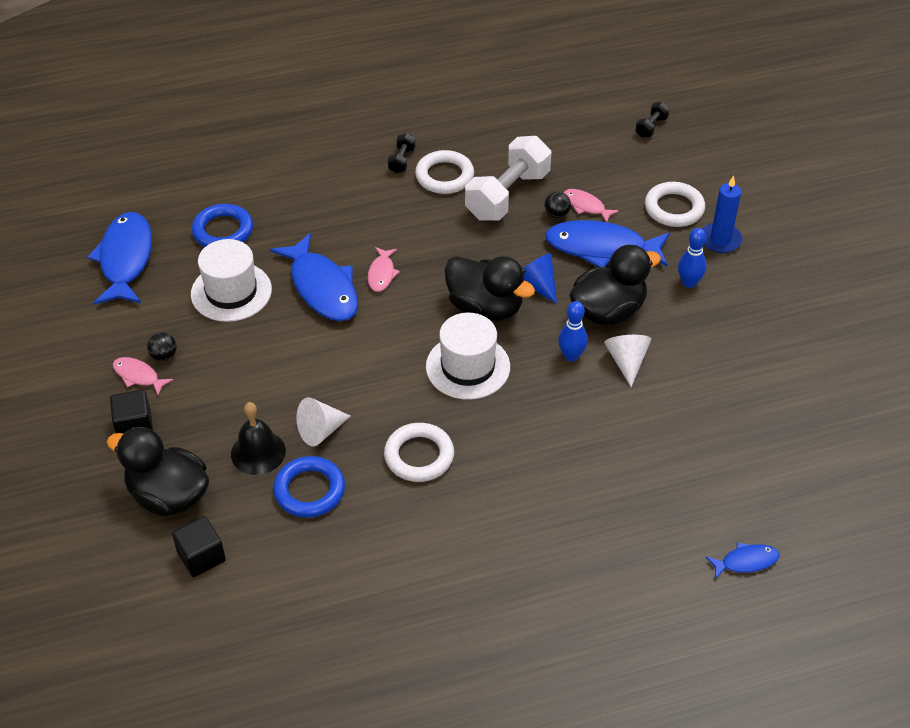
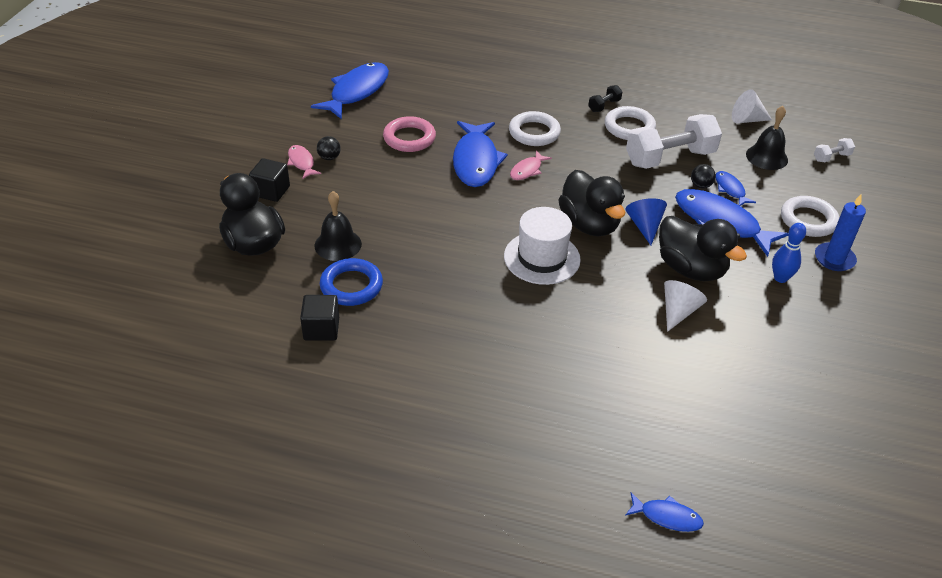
camera: 30 degrees right, 5 degrees down
(201, 557) = (239, 292): black cube -> black cube (321, 329)
(223, 231) = (436, 100): blue ring -> none
(231, 292) = (409, 138): white hat -> pink ring
(321, 431) = (394, 251): white cone -> white cone (747, 120)
(419, 456) = (452, 301): white ring -> white ring (534, 132)
(571, 356) = (633, 287): blue bowling pin -> none
(586, 206) = (730, 189): pink fish -> blue fish
(594, 153) = (766, 157): none -> black bell
(608, 311) = (691, 269): black duck -> black duck turned 45 degrees clockwise
(651, 127) = (831, 157): black dumbbell -> white dumbbell

